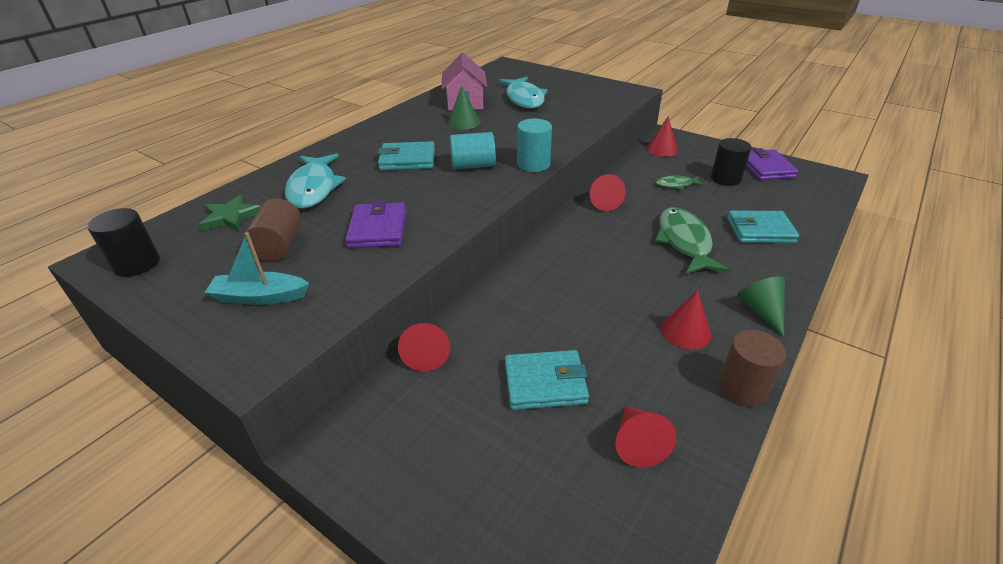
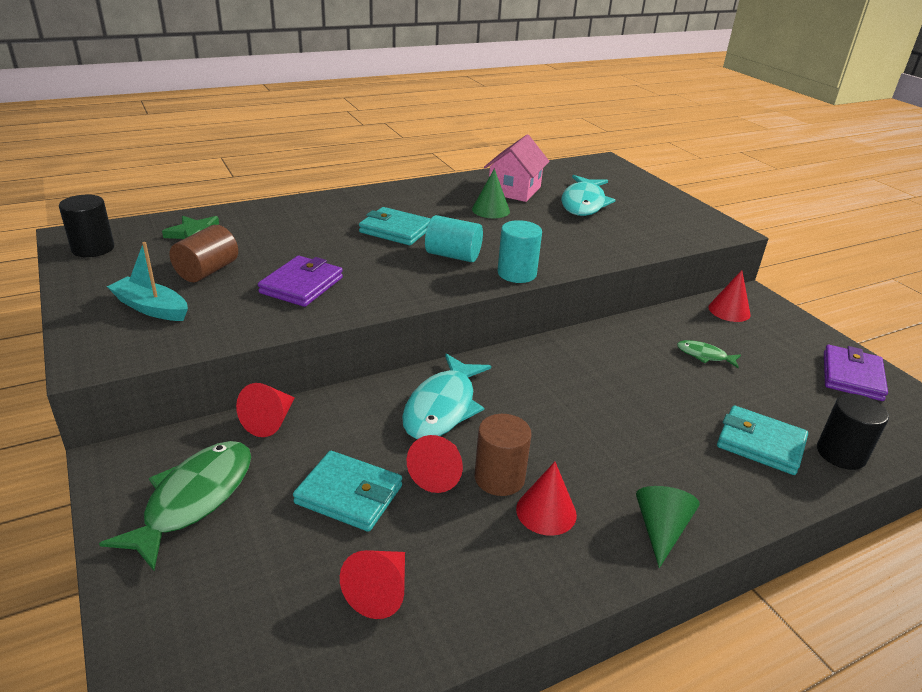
camera: 25 degrees right, 5 degrees down
(313, 188) = (286, 230): turquoise fish -> turquoise fish (442, 407)
(603, 202) = (593, 344): red cone -> red cone (439, 473)
(684, 242) = (646, 420): green fish -> green fish (194, 499)
(725, 178) = (779, 370): black cylinder -> black cylinder (841, 454)
(742, 388) = (549, 595): brown cylinder -> brown cylinder (499, 478)

